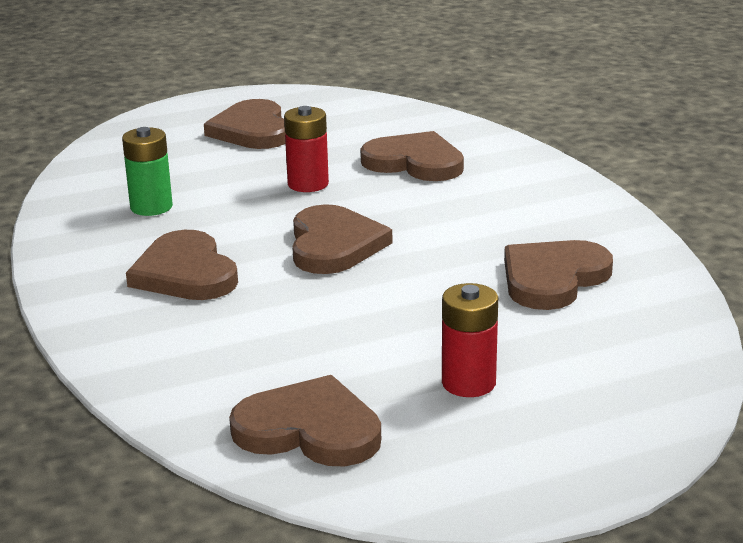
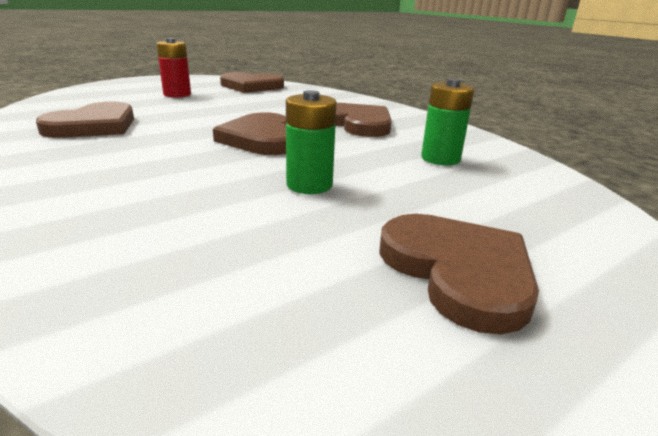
camera: 165 degrees right, 0 degrees up
(308, 184) = (309, 185): red battery -> green battery
(415, 162) = (177, 221): brown heart -> none

